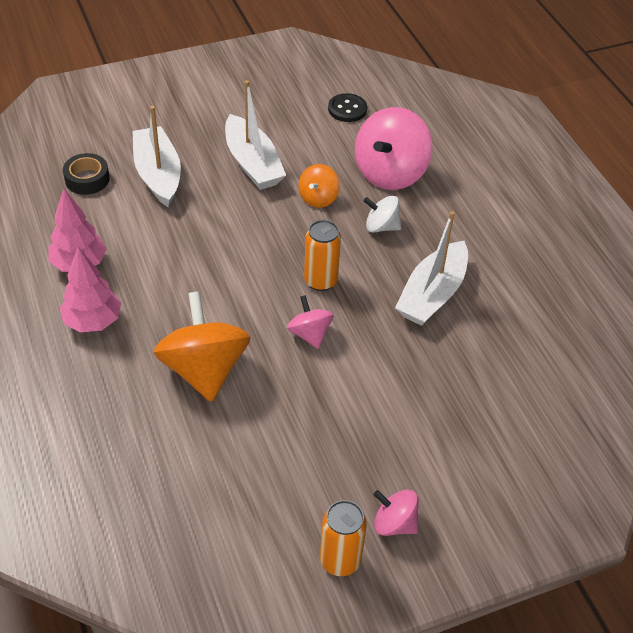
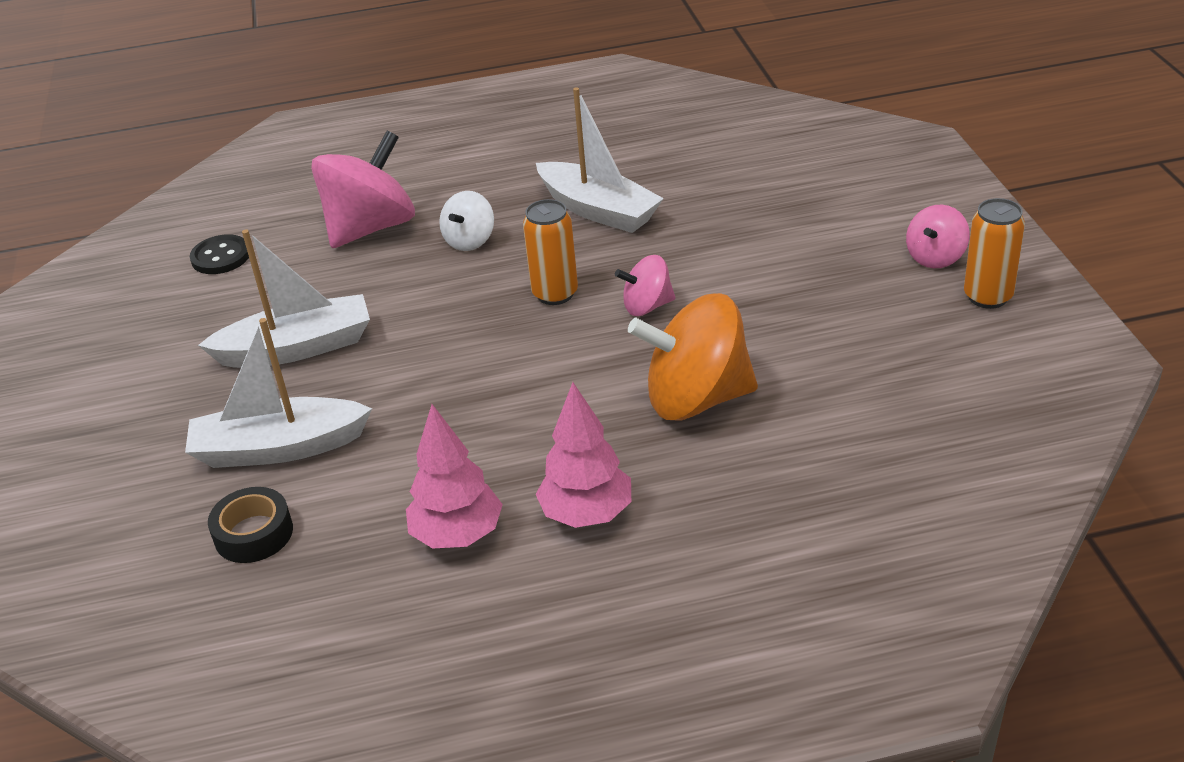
camera: 75 degrees left, 10 degrees down
(318, 198) = (396, 290): orange spinning top -> none
(390, 173) = (370, 228): pink spinning top -> pink spinning top turned 90 degrees counterclockwise

